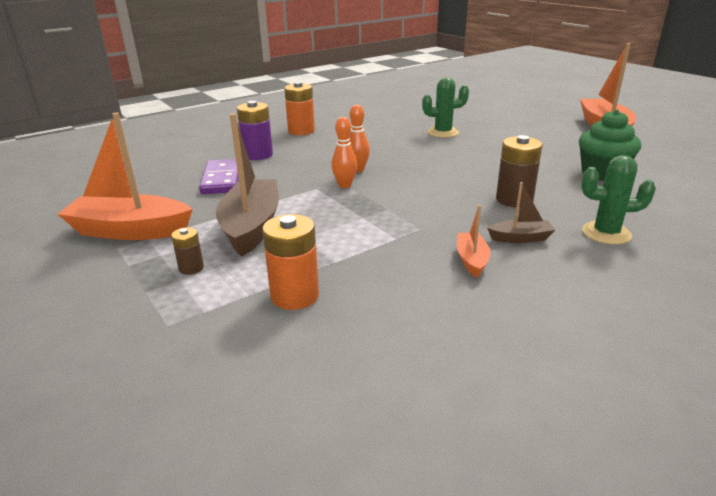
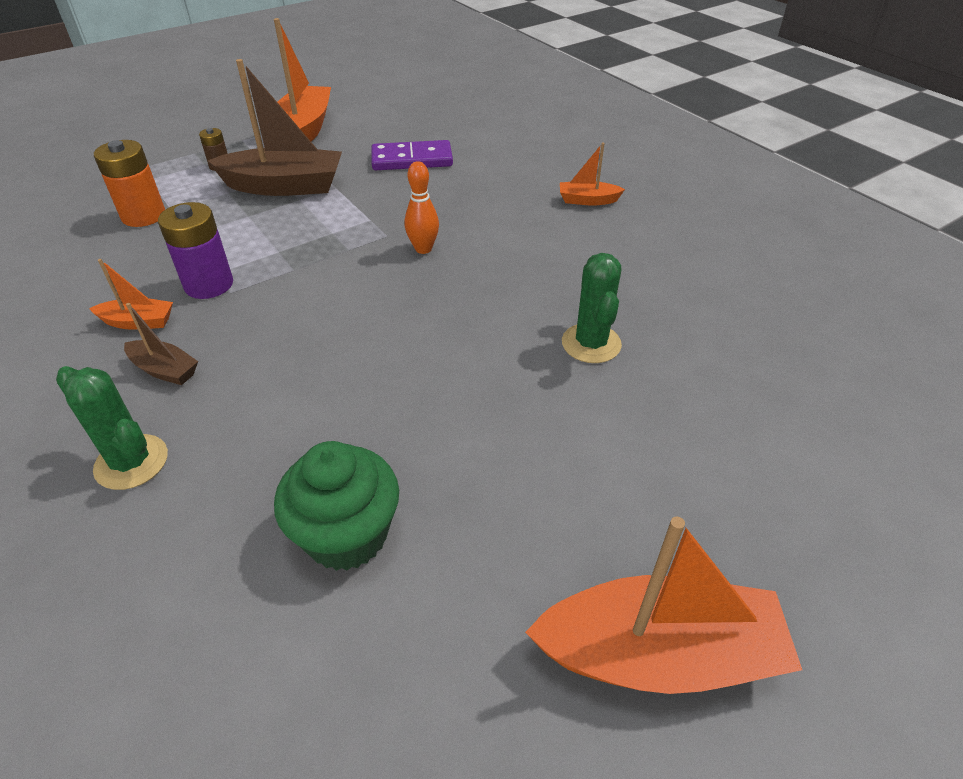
camera: 90 degrees right, 15 degrees up
(258, 155) = (488, 174): purple battery -> purple battery (209, 285)
(301, 131) = (587, 200): orange battery -> orange boat
(345, 185) = (372, 239): orange bowling pin -> none
(514, 200) = (276, 385): brown battery -> none
(520, 238) = (165, 370): brown boat -> brown boat turned 60 degrees counterclockwise
(606, 233) = (131, 462): green cactus -> green cactus turned 60 degrees counterclockwise

